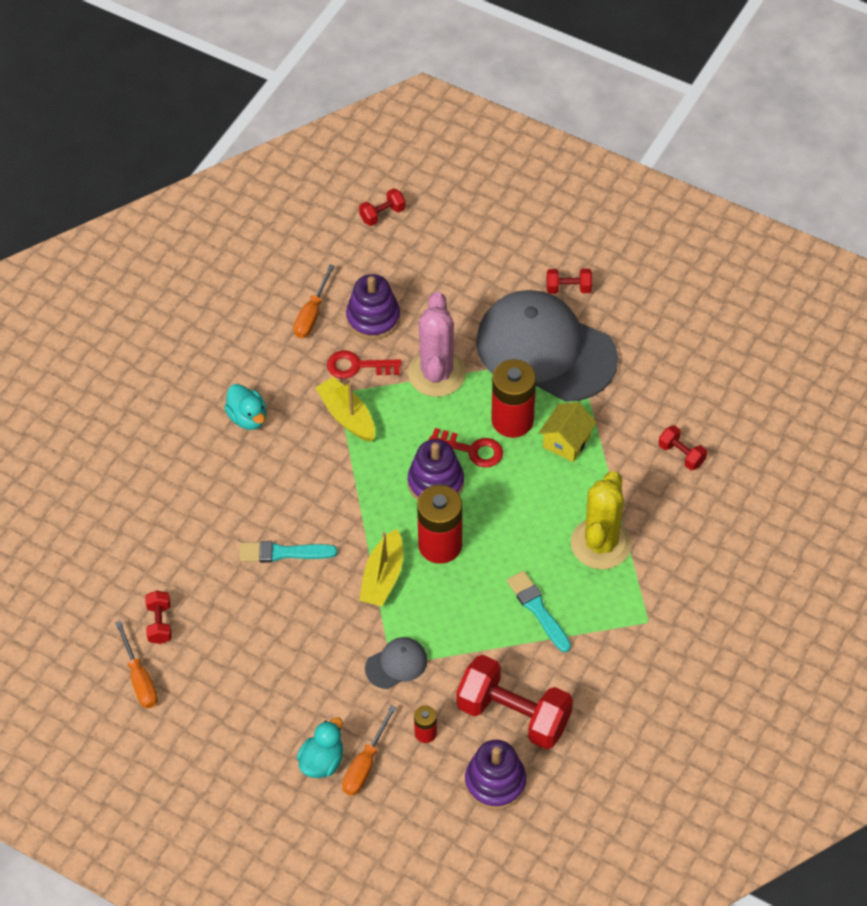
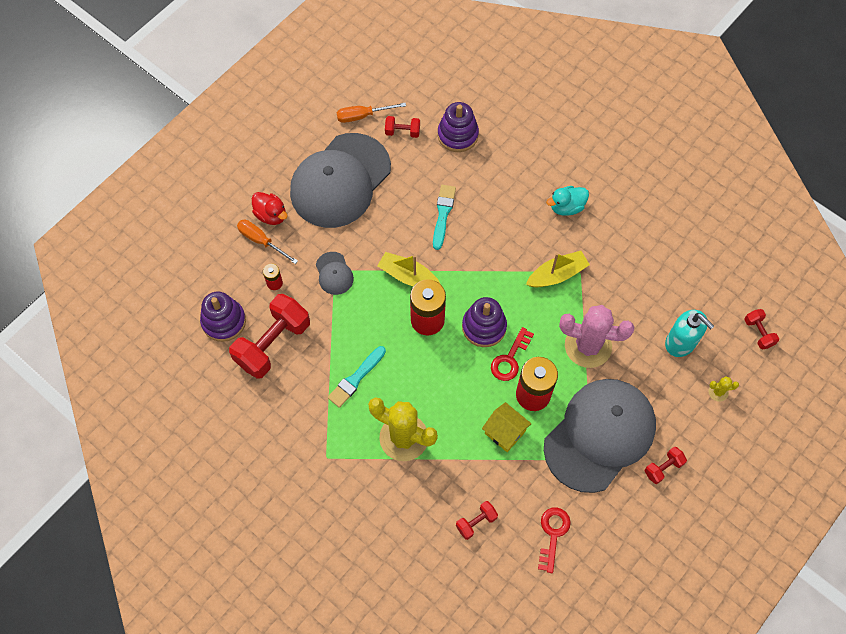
camera: 100 degrees right, 10 degrees up
(252, 685) = (340, 181): none -> grey cap
(312, 314) = (659, 264): orange screwdriver -> none
(322, 761) = (271, 215): turquoise duck -> red duck
(357, 366) = (603, 289): red key -> red key (553, 534)
(373, 318) = (649, 308): purple stacking toy -> purple stacking toy (458, 135)
(412, 285) = (680, 343): none -> turquoise soap dispenser
(465, 246) = (718, 392): none -> yellow cactus
(538, 609) = (356, 378): turquoise brush -> turquoise brush turned 150 degrees clockwise
(568, 288) = (663, 468): red dumbbell -> red dumbbell turned 45 degrees clockwise

